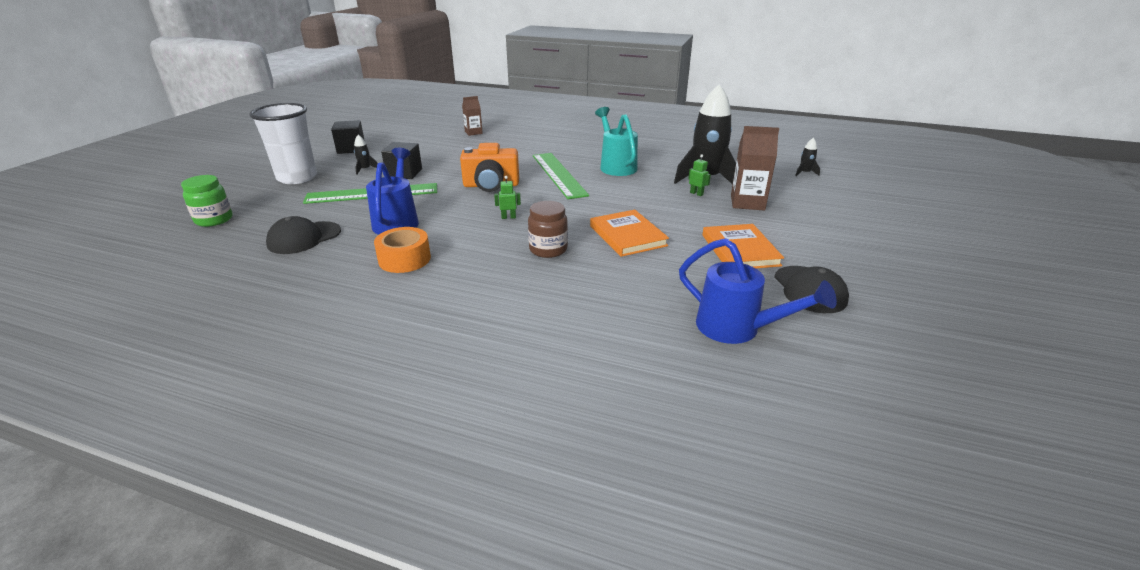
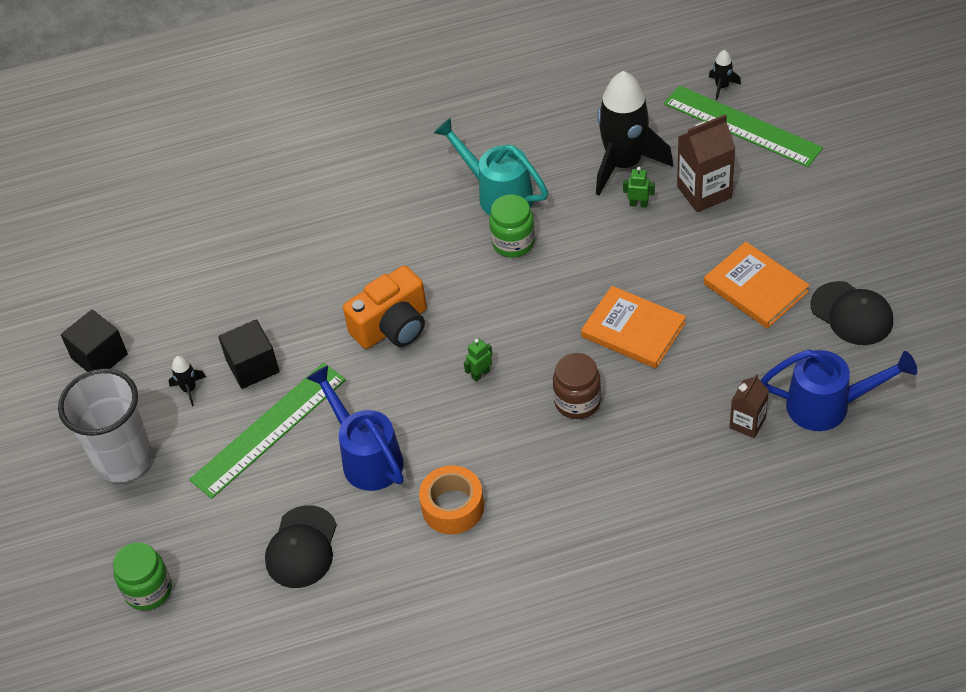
camera: 30 degrees left, 20 degrees up
(473, 132) = (221, 214): brown carton -> brown carton (747, 423)
(558, 174) = (448, 254): green ruler -> green ruler (742, 126)
(600, 182) = (513, 243): none -> green jar

